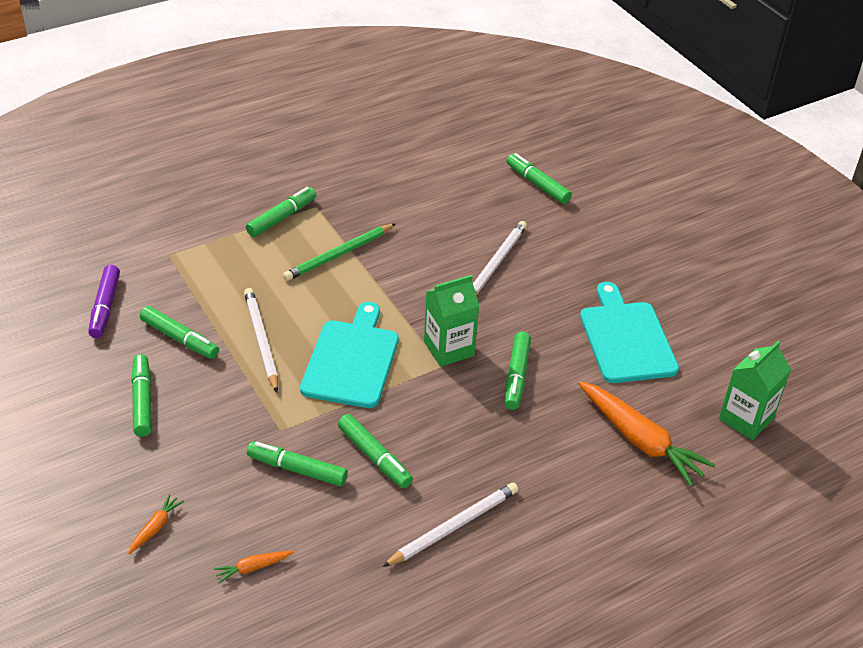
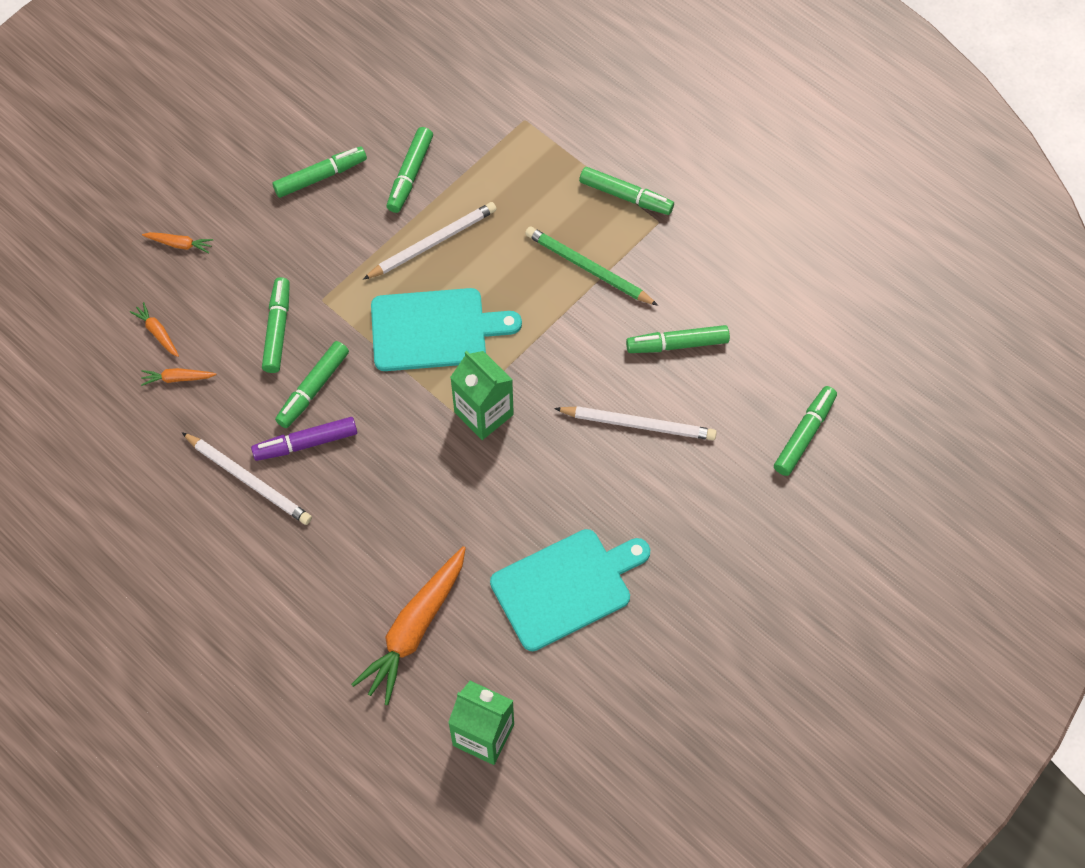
camera: 75 degrees right, 20 degrees up
(105, 307) = (429, 98): purple marker -> purple marker (306, 443)
(315, 561) = (177, 378): none -> orange carrot
(516, 376) = (466, 488): green marker -> green marker (677, 344)

